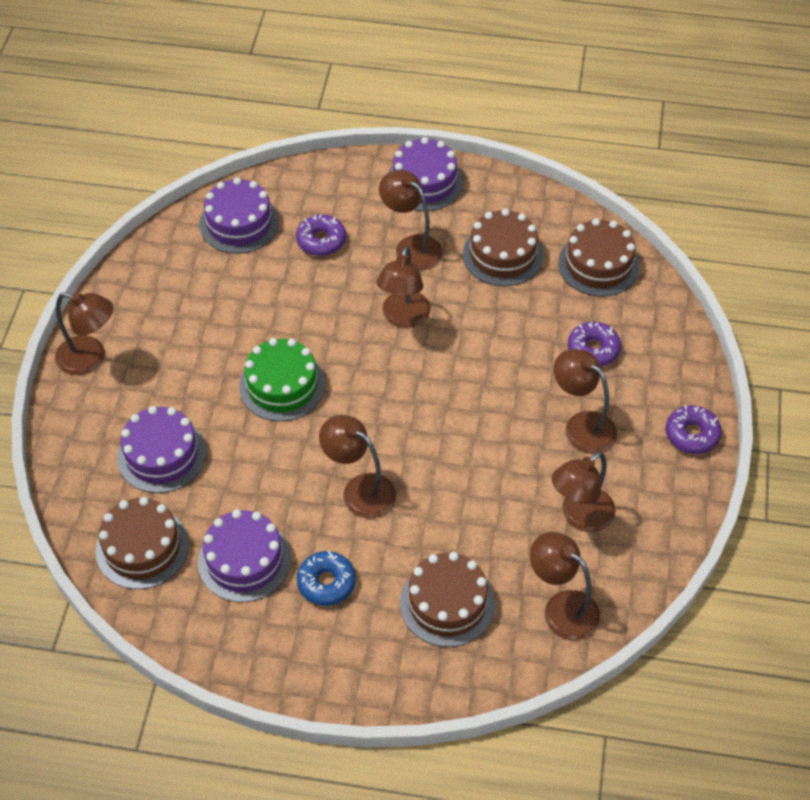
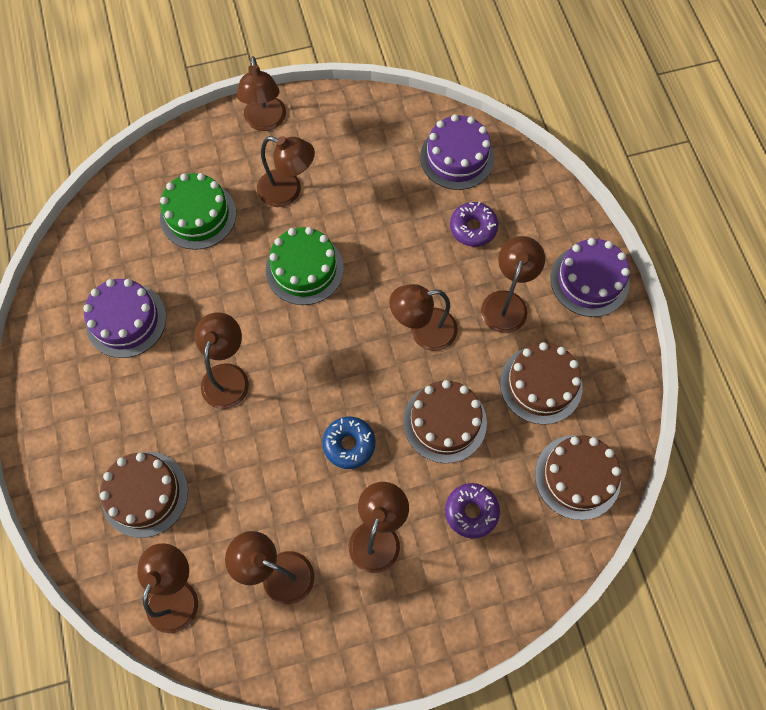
camera: 65 degrees right, 15 degrees up
(142, 548) = (109, 243): brown cake -> brown cake (445, 422)
(162, 455) = (198, 215): purple cake -> green cake
(186, 368) = (288, 191): none -> brown lamp
(326, 583) = (129, 390): blue donut -> blue donut (349, 444)
(692, 434) = (416, 644): purple donut -> none

